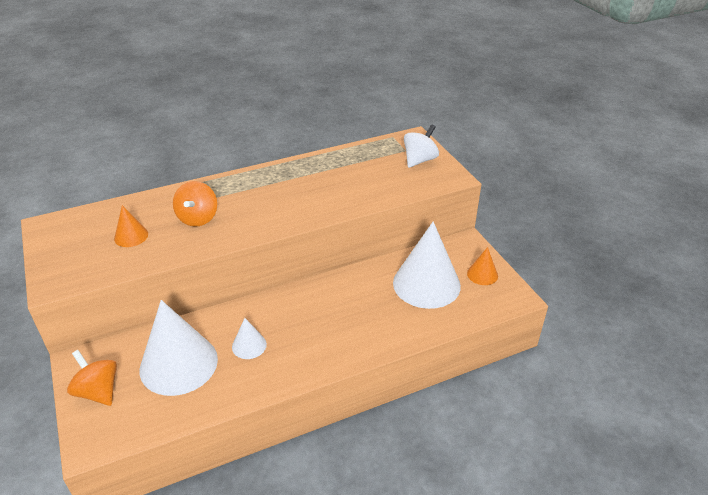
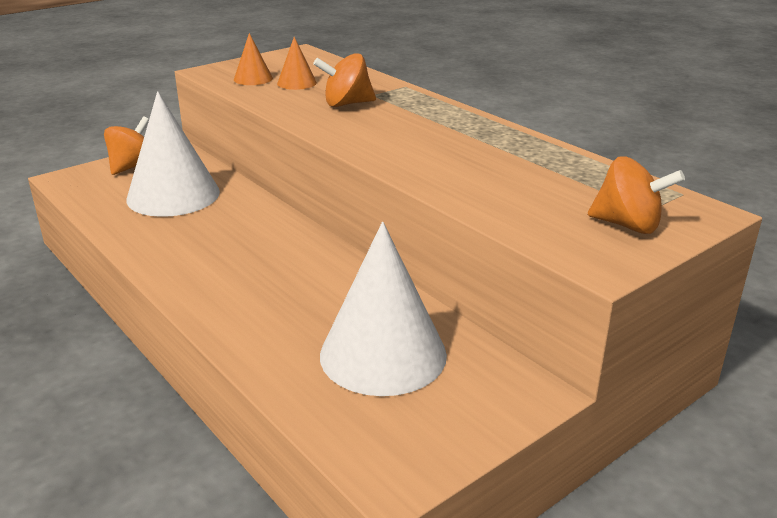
camera: 75 degrees right, 10 degrees down
(249, 345) = (208, 228): white cone -> none
(419, 160) = (628, 225): white spinning top -> orange spinning top
(482, 274) = (442, 422): orange cone -> orange cone (253, 79)

